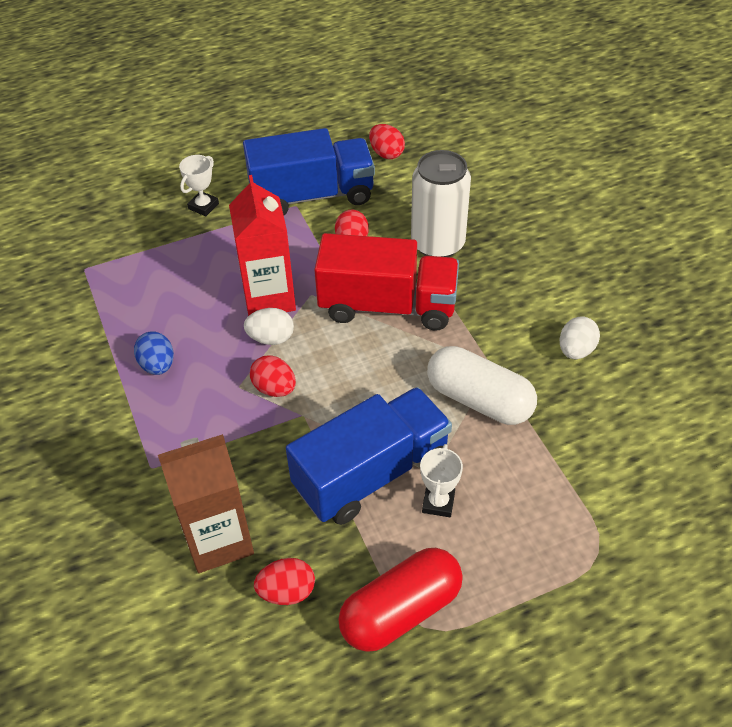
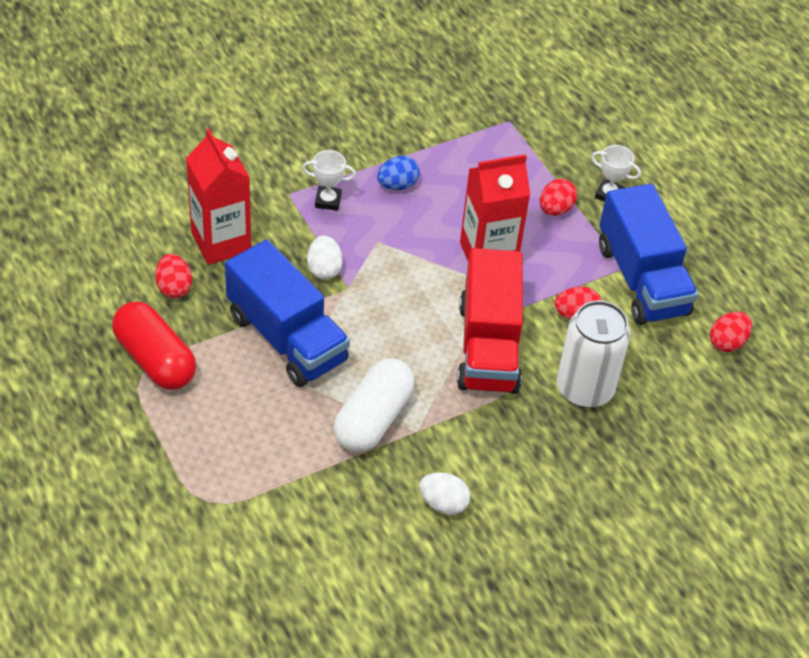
camera: 80 degrees right, 0 degrees up
(218, 540) = (221, 242): brown carton -> red carton
(271, 338) = (436, 260): white egg -> white egg (324, 269)
(274, 388) = (376, 266): red egg -> red egg (555, 209)
(438, 503) = (257, 385): white trophy -> white trophy (328, 201)

